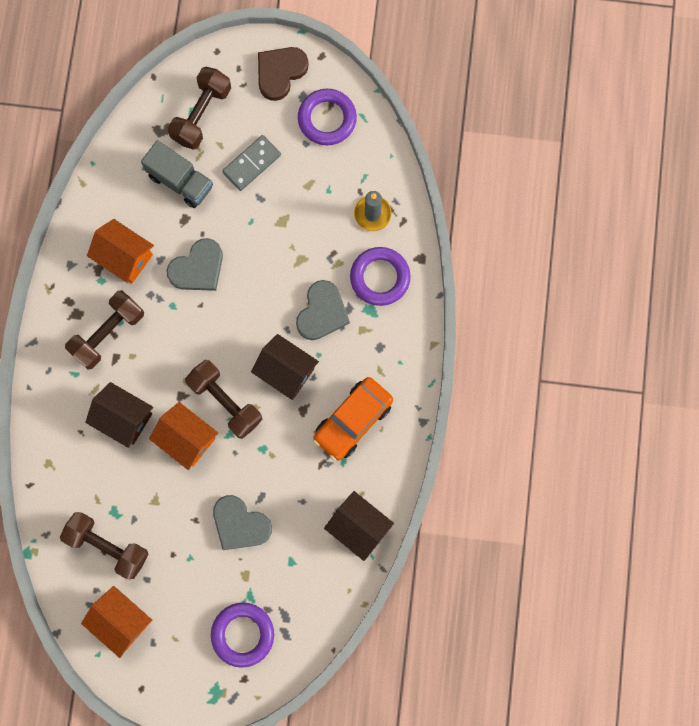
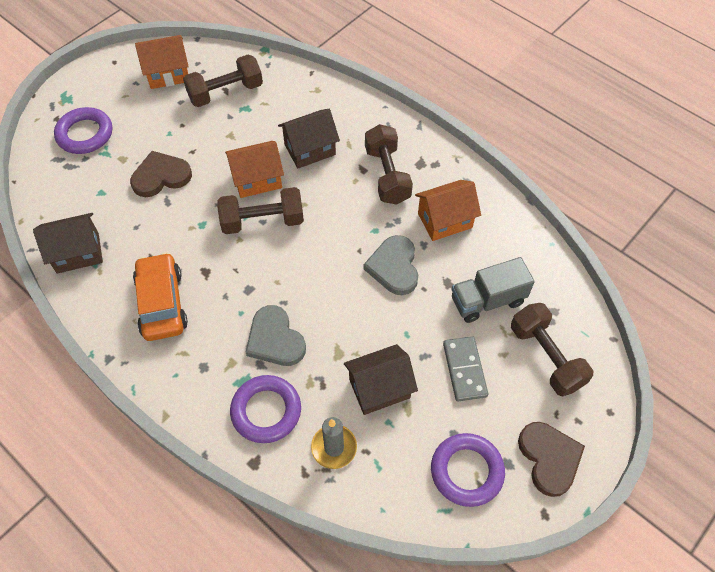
camera: 125 degrees right, 20 degrees down
(240, 524) = (161, 176): grey heart -> brown heart
(286, 371) = (248, 279): brown house -> brown house (379, 388)

